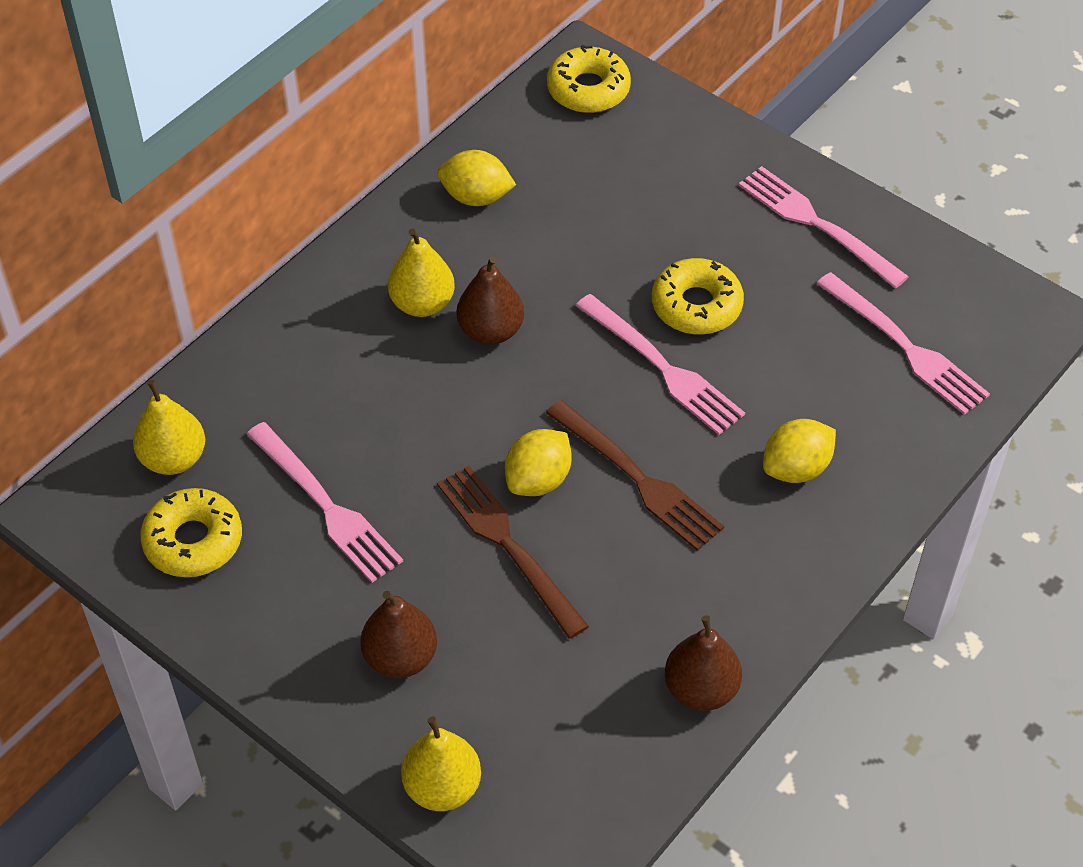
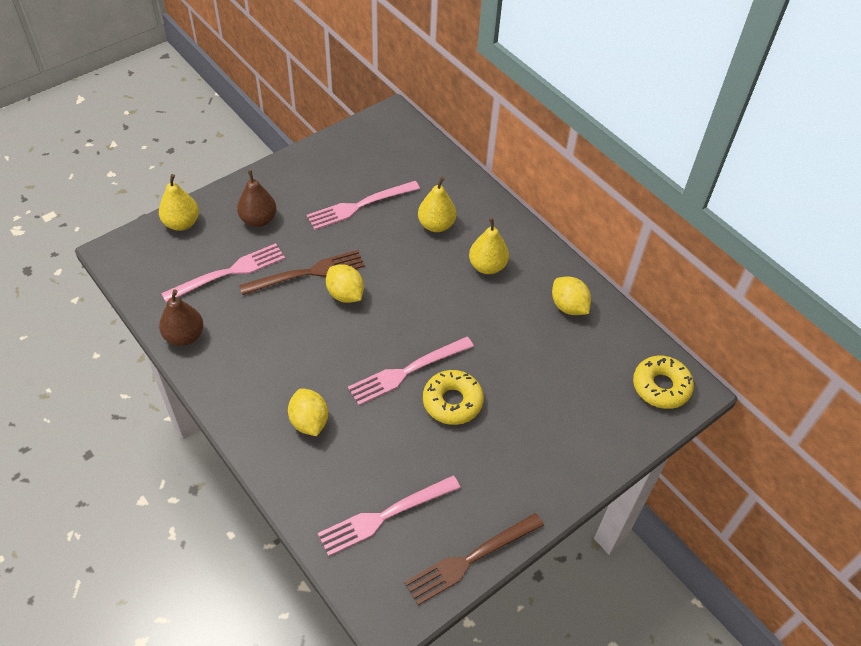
camera: 100 degrees right, 0 degrees up
(174, 459) = (409, 154): yellow pear -> yellow pear (436, 225)
(193, 541) = (356, 156): yellow donut -> none
(476, 197) = (568, 306): yellow lemon -> yellow lemon turned 60 degrees counterclockwise
(490, 331) = (458, 293): brown pear -> none
(637, 479) = (330, 340): brown fork -> brown fork (470, 559)
(816, 224) = (509, 494): pink fork -> pink fork (229, 272)

